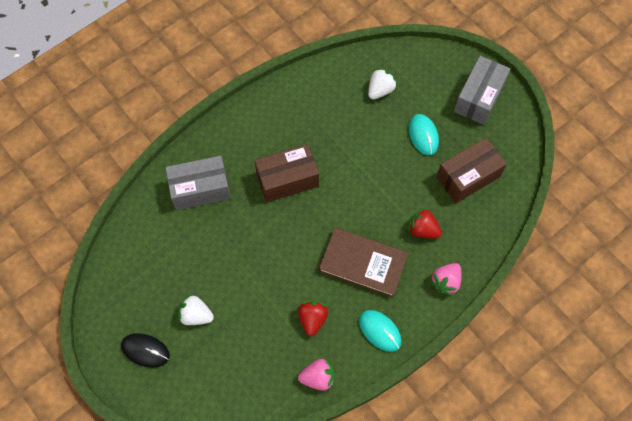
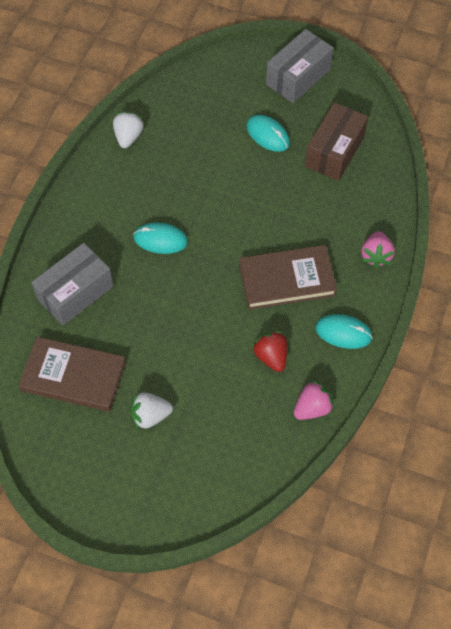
camera: 30 degrees left, 5 degrees down
(145, 350) = (119, 478): black mouse -> none
(160, 254) = (73, 376): none -> brown book
(287, 180) = (160, 240): brown box -> turquoise mouse
(380, 90) = (199, 113): white strawberry -> white strawberry (128, 137)
(423, 229) = (323, 220): red strawberry -> none
(479, 97) = (298, 77): grey box -> grey box turned 45 degrees clockwise

